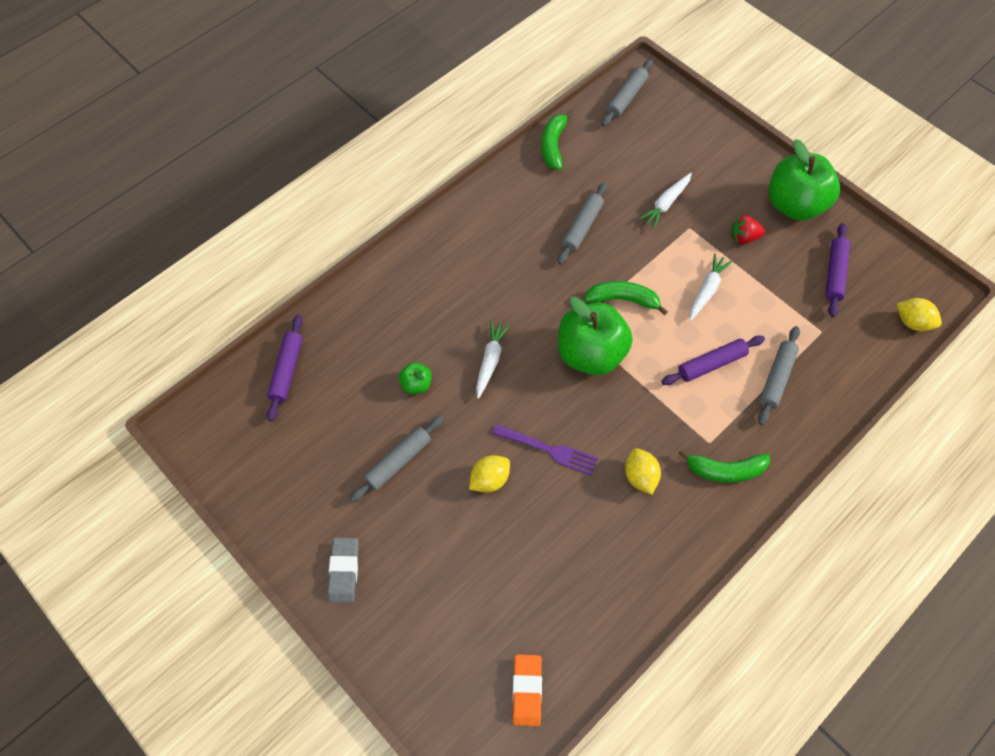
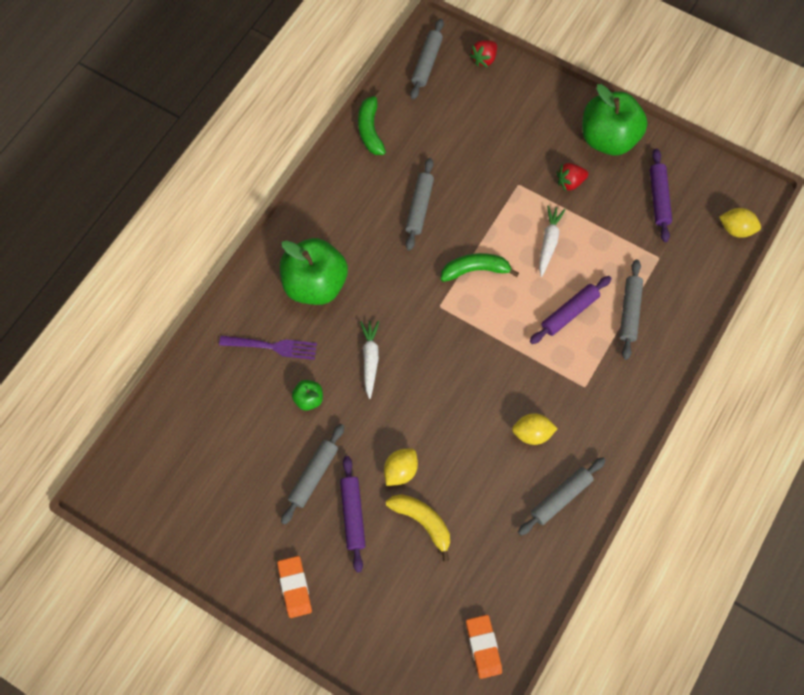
camera: 15 degrees left, 5 degrees up
(287, 370) = (184, 416): purple rolling pin -> purple rolling pin (353, 515)
(344, 571) = (294, 587): grey eraser -> orange eraser
(498, 538) = (423, 522): none -> yellow banana
(548, 450) = (445, 430): purple fork -> purple fork (271, 347)
(590, 353) = (459, 330): green apple -> green apple (315, 284)
(640, 476) = (532, 433): yellow lemon -> yellow lemon turned 60 degrees counterclockwise
(654, 551) = (561, 497): none -> grey rolling pin
(666, 204) = (491, 165): white carrot -> none
(684, 106) = (484, 59): none -> red strawberry
(725, 470) = (604, 408): green banana -> none

